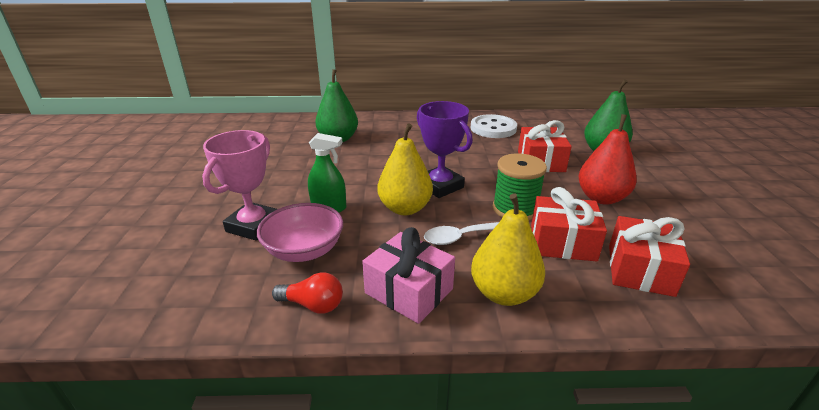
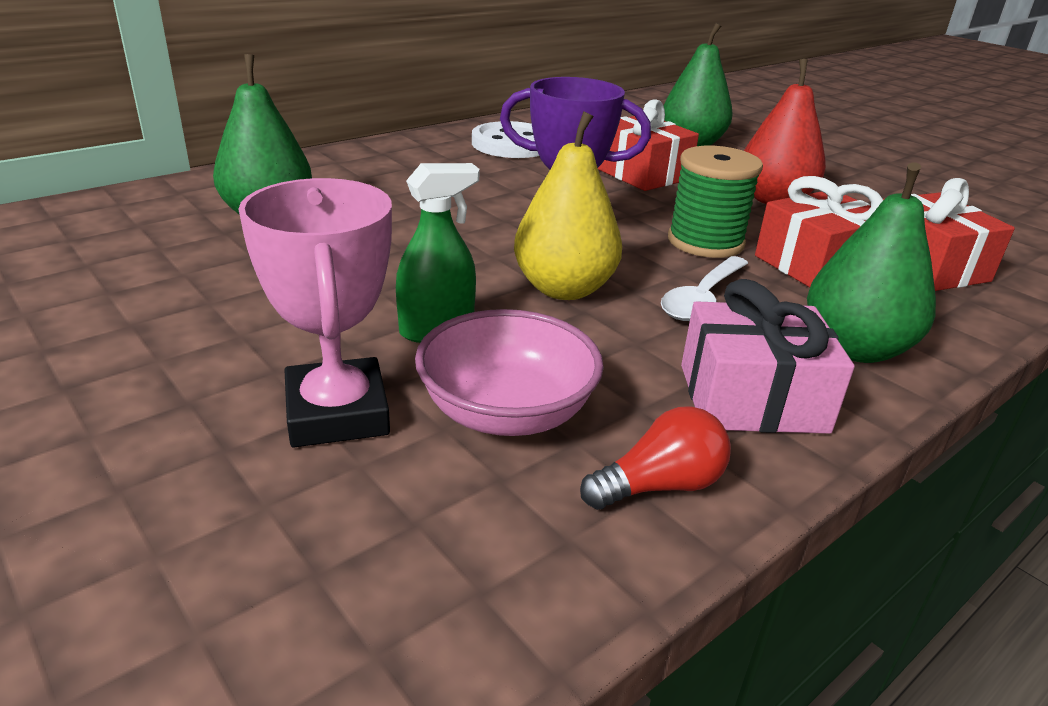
camera: 40 degrees left, 0 degrees up
(504, 293) = (854, 348): yellow pear -> green pear

